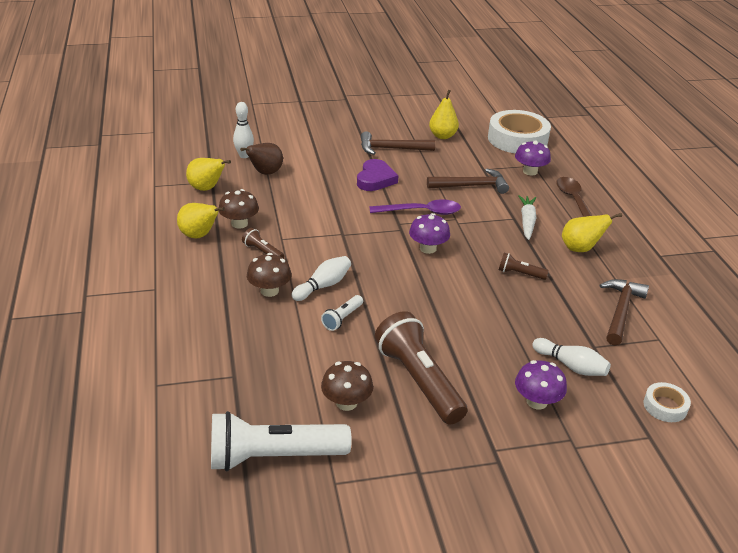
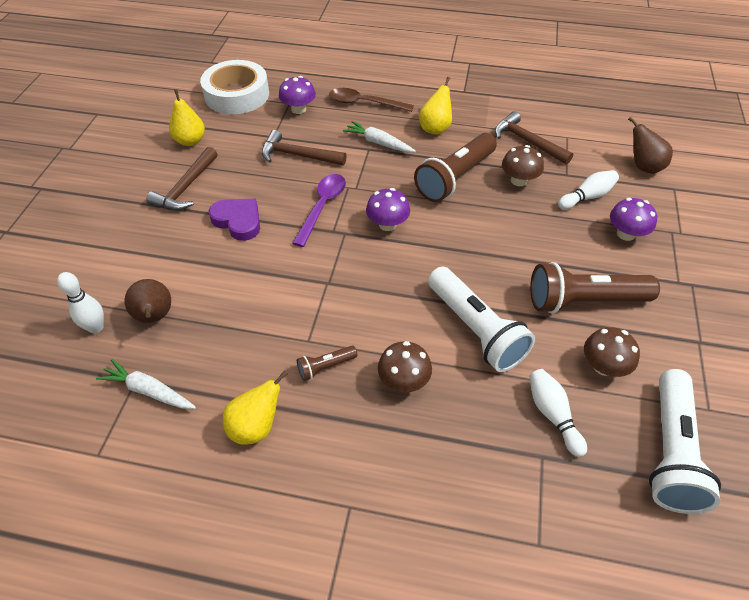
camera: 65 degrees left, 15 degrees up
(206, 188) = (149, 391): yellow pear -> white carrot
(239, 223) = (253, 375): brown mushroom -> brown mushroom (519, 180)
(323, 286) = (414, 328): white bowling pin -> white bowling pin (552, 415)
(342, 318) = (475, 329): white flashlight -> white flashlight, size x2.18
(471, 186) = (298, 155): brown hammer -> brown hammer turned 90 degrees counterclockwise
(520, 274) = (455, 178): brown flashlight -> brown flashlight, size x2.18
(665, 406) = (643, 167): white tape -> brown pear

